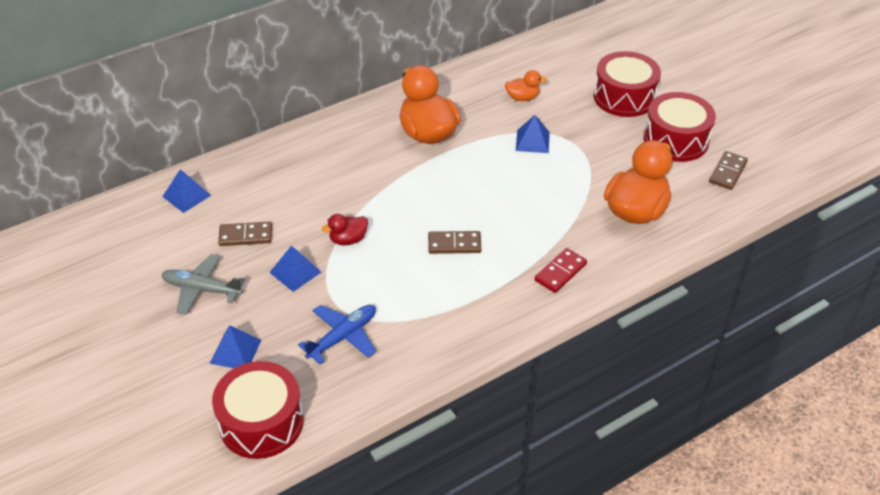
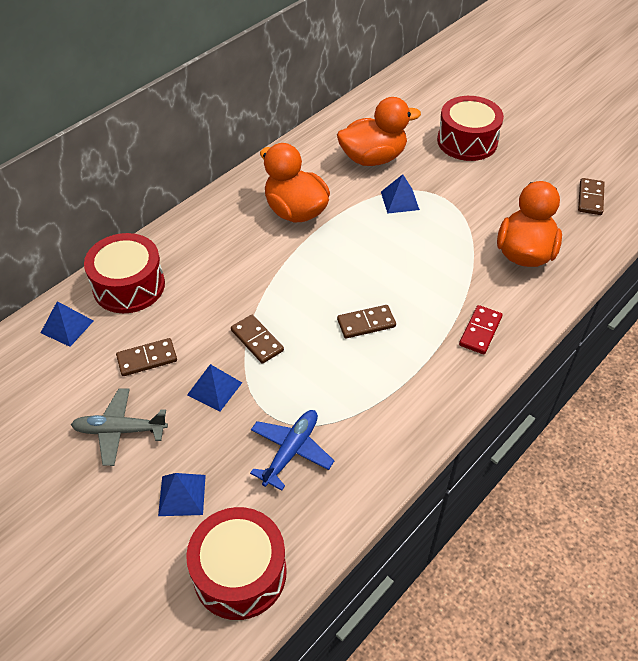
camera: 15 degrees left, 5 degrees up
(348, 240) = (257, 340): red duck -> brown domino
(522, 98) = (373, 158): orange duck -> orange duck, size x2.04
(676, 140) = (531, 175): red drum -> red drum (129, 286)

